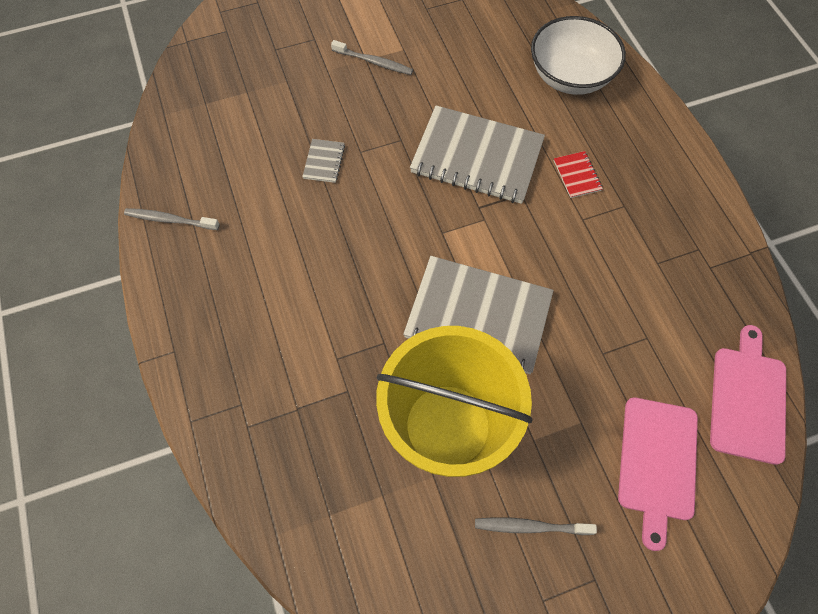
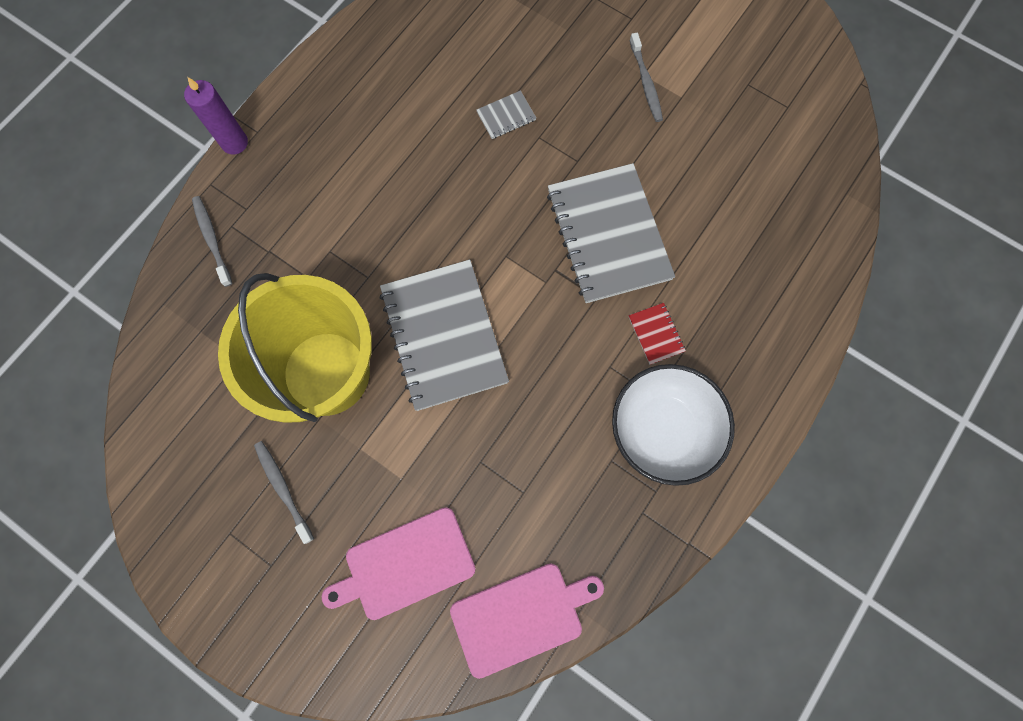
camera: 55 degrees right, 10 degrees up
(168, 376) = (234, 143): none -> purple candle
(170, 220) = (365, 45): grey toothbrush -> grey toothbrush (212, 240)
(570, 76) = (772, 261): white bowl -> white bowl (663, 430)
(577, 175) = (656, 334): red notebook -> red notebook turned 60 degrees counterclockwise

